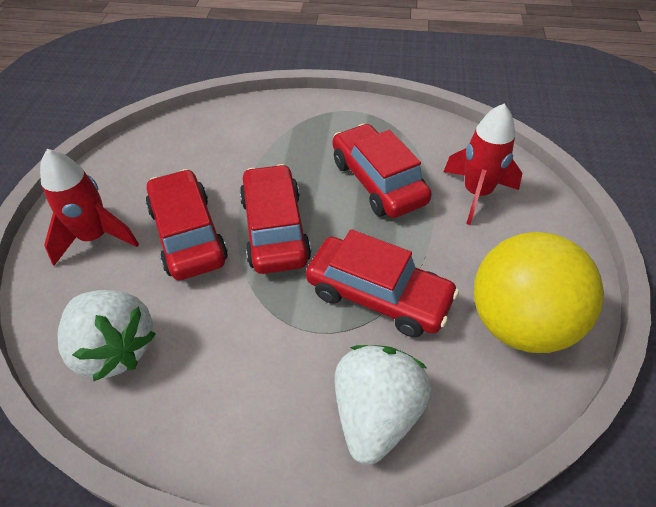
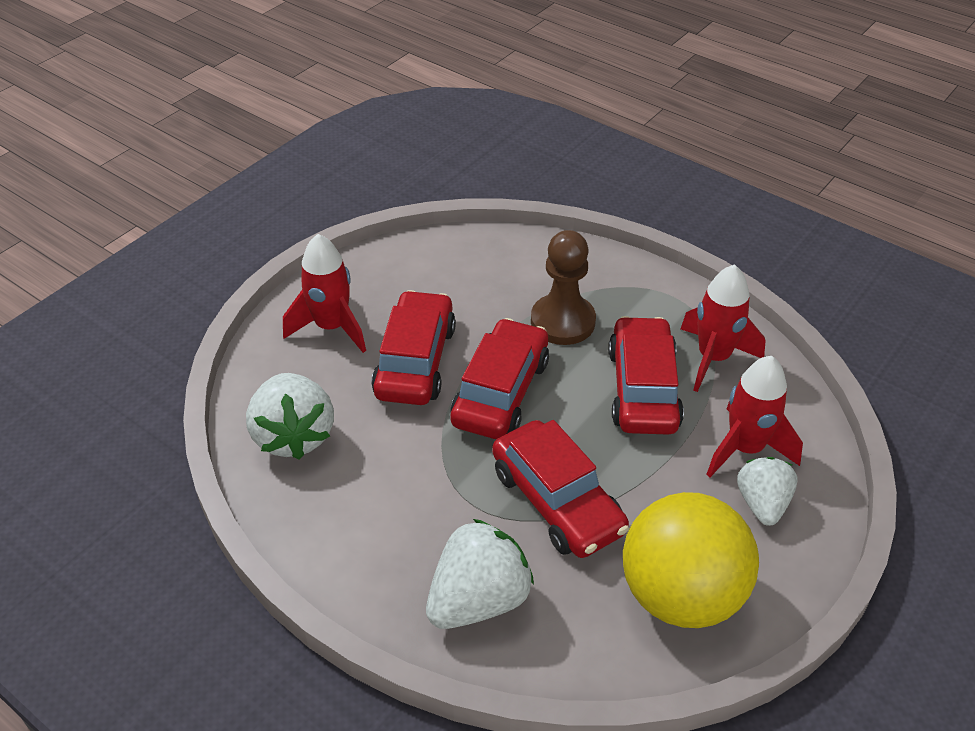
camera: 30 degrees right, 5 degrees down
(286, 157) = (562, 322): none -> brown pawn
(408, 141) = (713, 358): none -> red rocket
(517, 227) = (762, 503): none -> white strawberry

